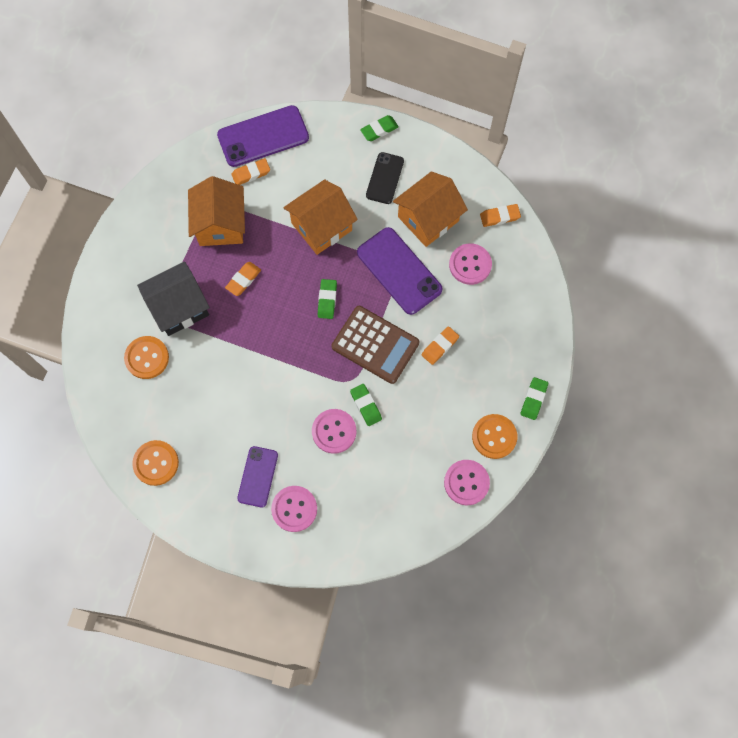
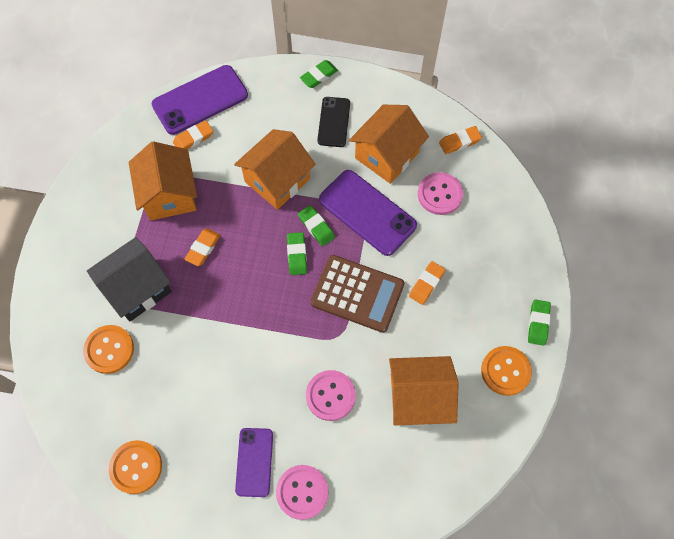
camera: 10 degrees left, 5 degrees down
(366, 405) = (360, 361): green eraser -> green eraser (316, 227)
(411, 447) = (418, 398): none -> orange house
(466, 482) = (487, 427): pink button -> none

